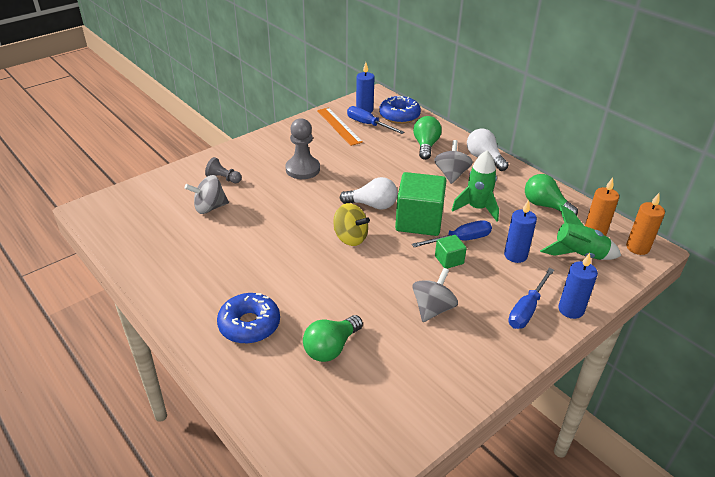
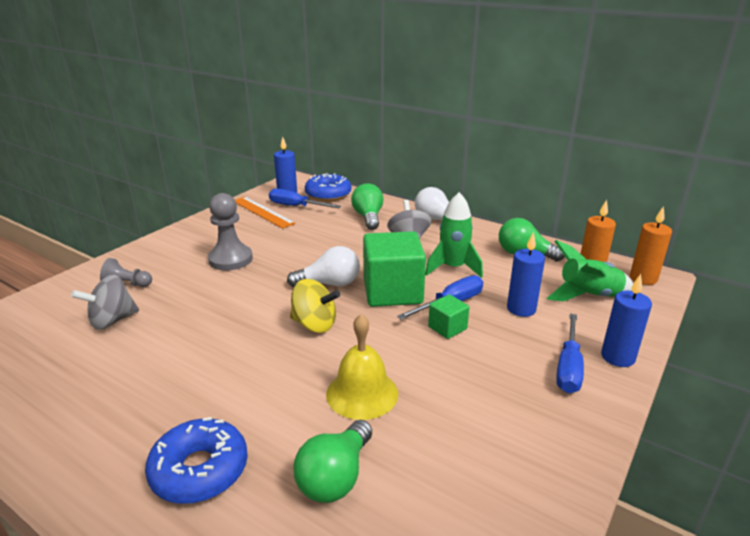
camera: 15 degrees left, 10 degrees down
(367, 297) = (362, 393): none -> yellow bell
(432, 309) = (454, 390): grey spinning top -> none

